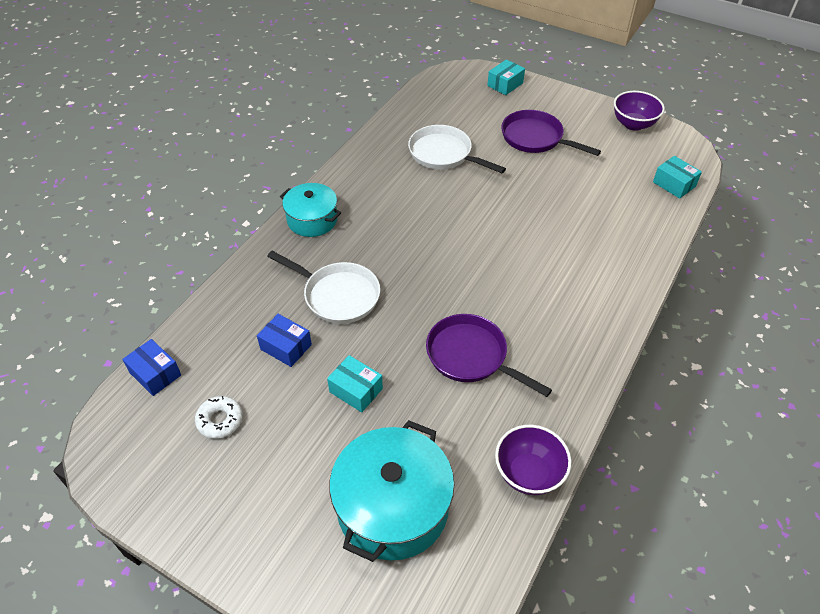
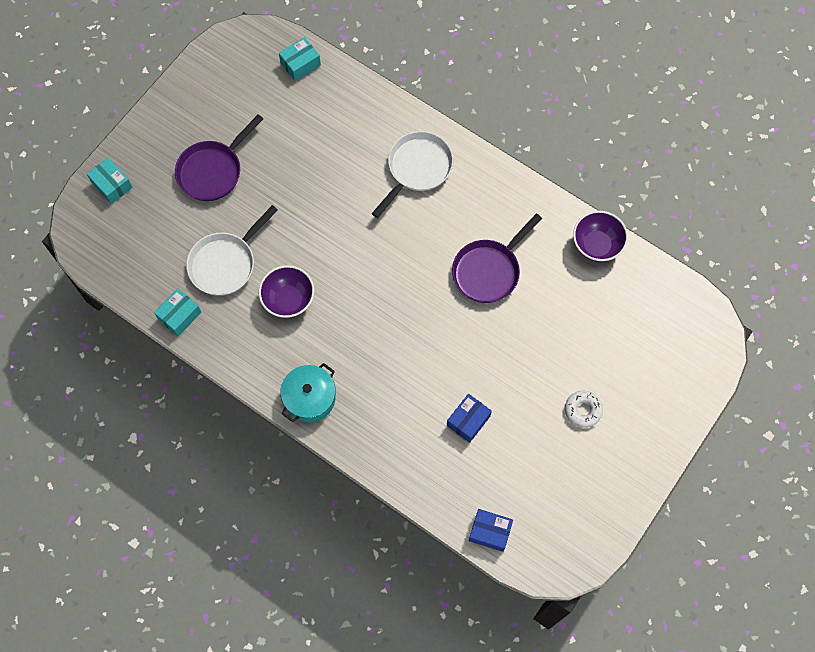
camera: 85 degrees left, 20 degrees up
(155, 374) = (490, 532): blue box -> blue box turned 60 degrees clockwise
(220, 420) = (540, 472): white donut -> white donut (583, 410)
(337, 295) = (412, 376): white pan -> white pan (417, 169)
(356, 390) = (517, 364): turquoise box -> turquoise box (179, 316)
(392, 507) = (620, 342): turquoise pot -> none
(633, 124) = (204, 75): purple bowl -> purple bowl (288, 300)

